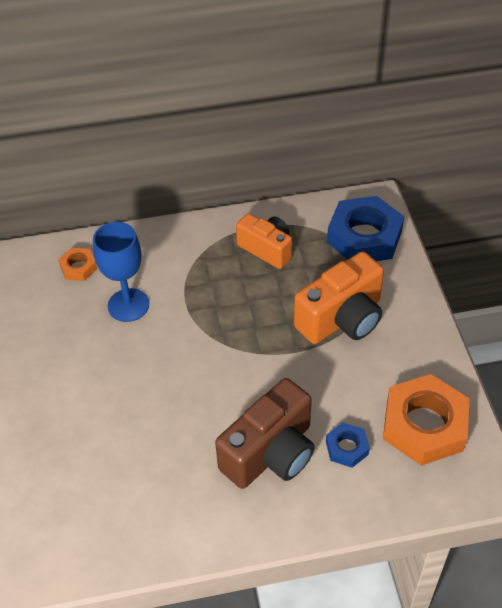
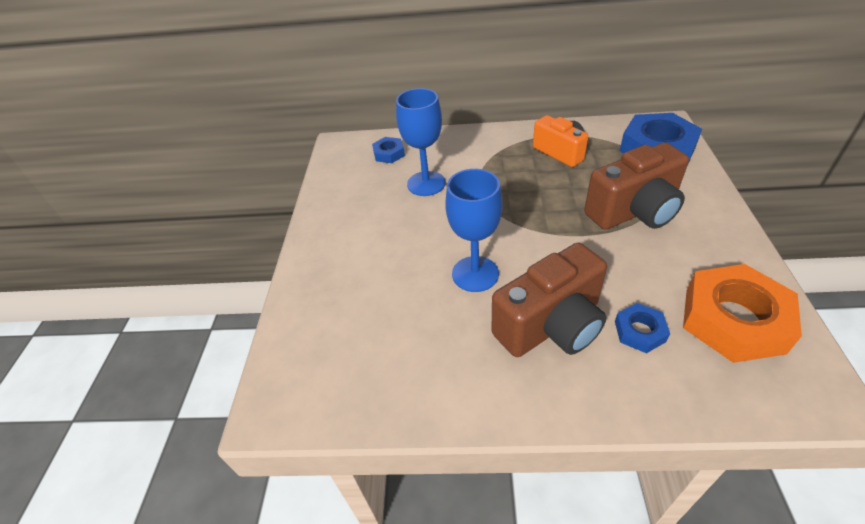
camera: 15 degrees right, 5 degrees down
(78, 267) = (389, 153): orange nut -> blue nut
(195, 409) = (475, 274): none -> blue goblet
(342, 319) = (634, 211): orange camera -> brown camera

